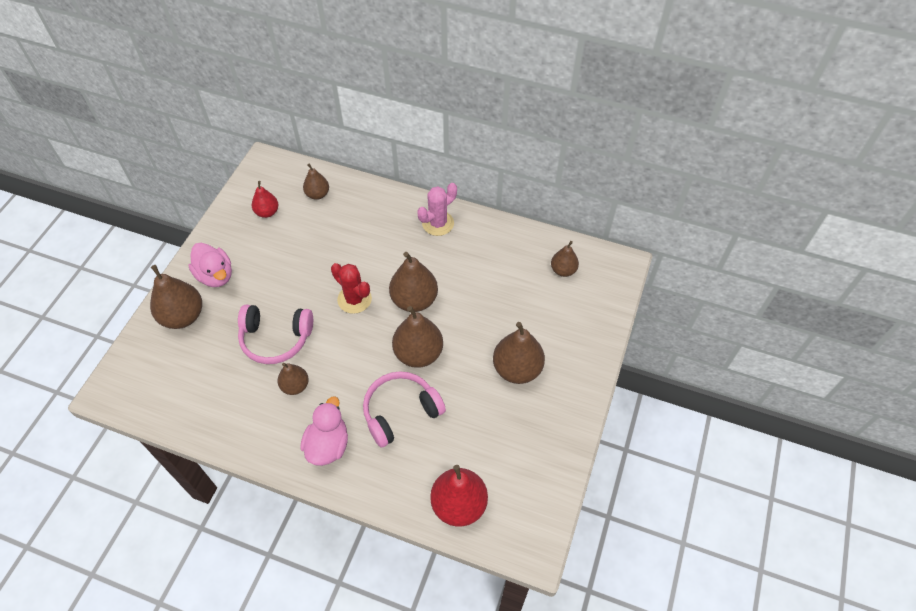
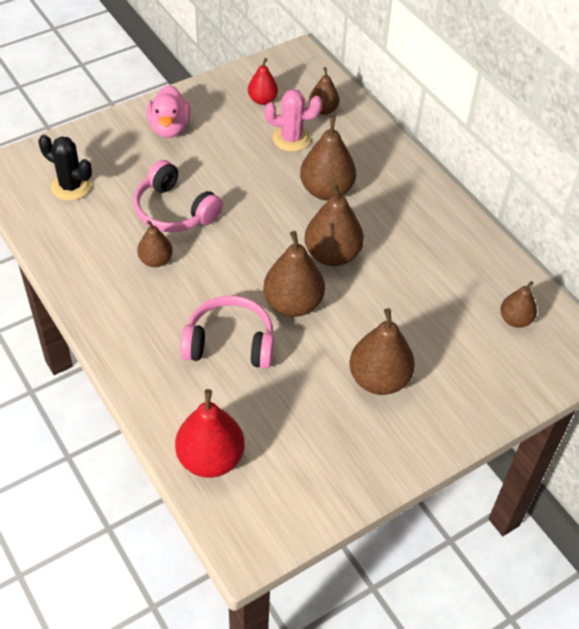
camera: 35 degrees right, 5 degrees down
(178, 370) = (71, 186): none -> black cactus
(183, 316) = (113, 145): brown pear -> brown pear (326, 190)
(328, 445) = (140, 327): pink duck -> none
(354, 299) = (275, 220): red cactus -> none
(438, 223) = (419, 200): pink cactus -> pink cactus (291, 139)

